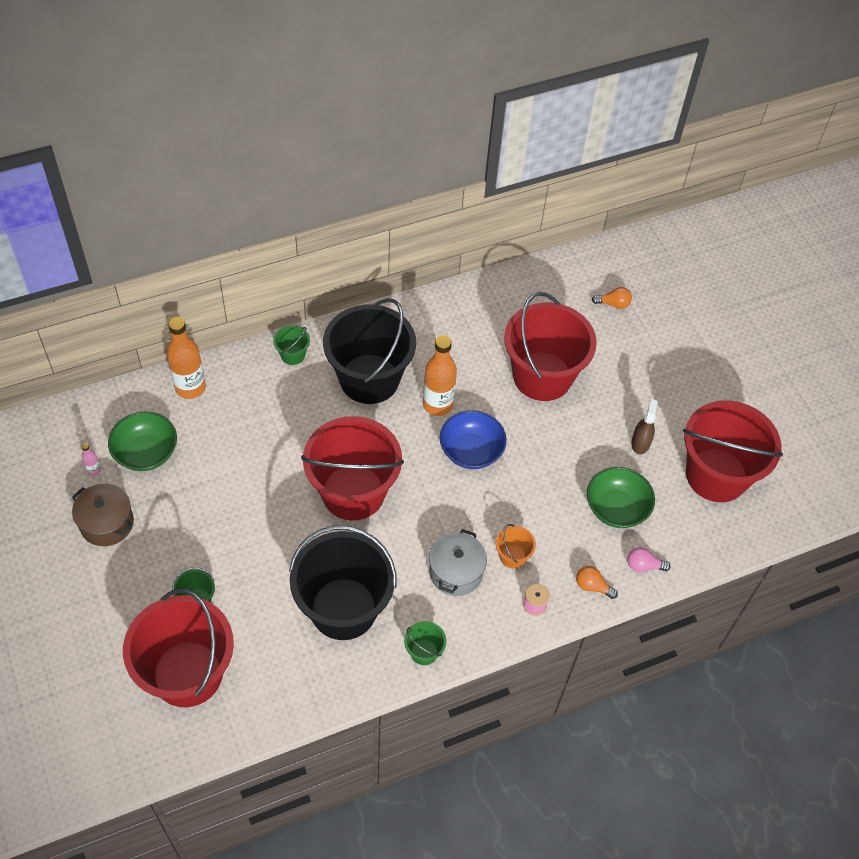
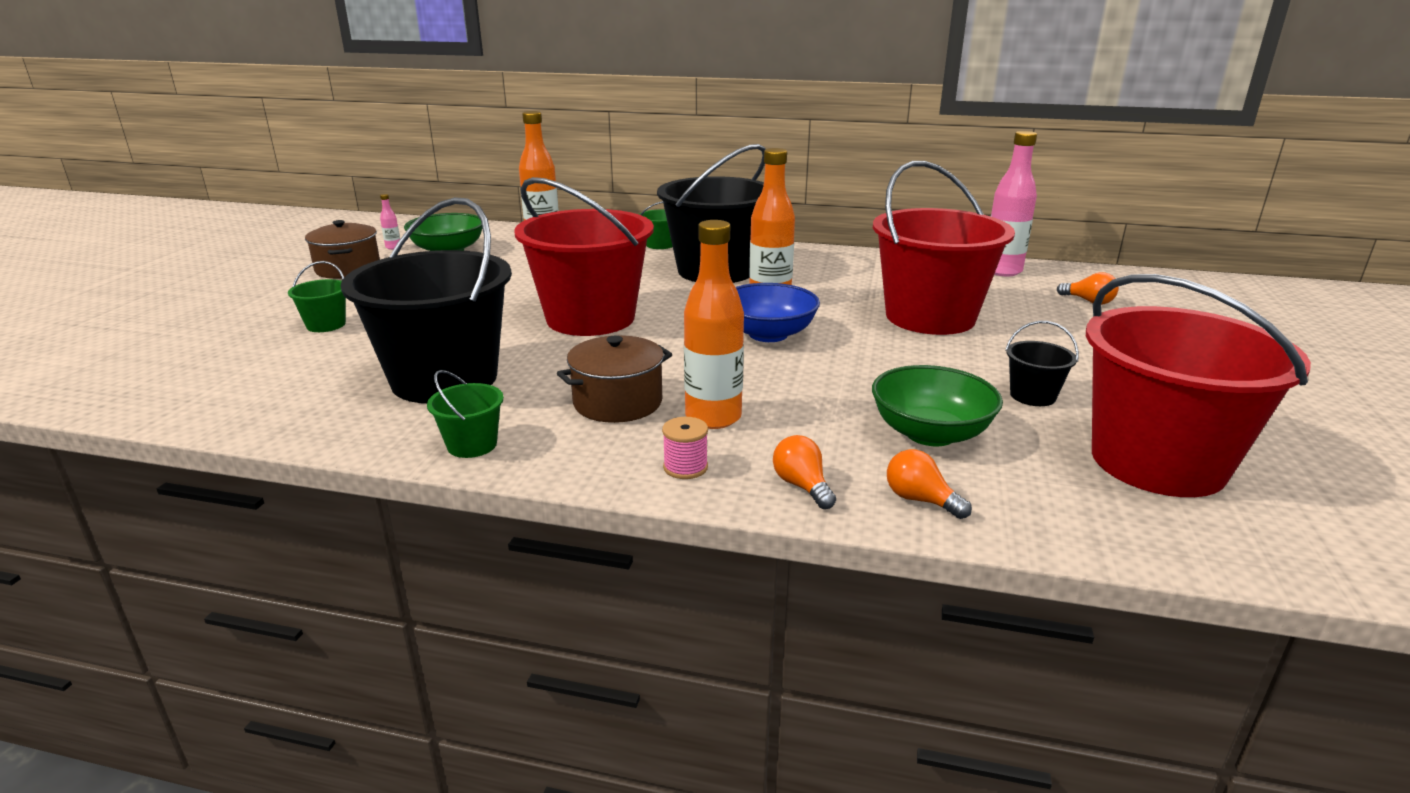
camera: 40 degrees right, 30 degrees down
(187, 674) = (222, 360): red bucket -> none
(456, 572) = (618, 402): grey pot -> brown pot
(512, 556) = (713, 417): orange bucket -> orange bottle
(544, 280) = (1002, 271): none -> pink bottle
(640, 443) = (1032, 396): brown spray bottle -> black bucket
(643, 566) = (920, 500): pink light bulb -> orange light bulb

